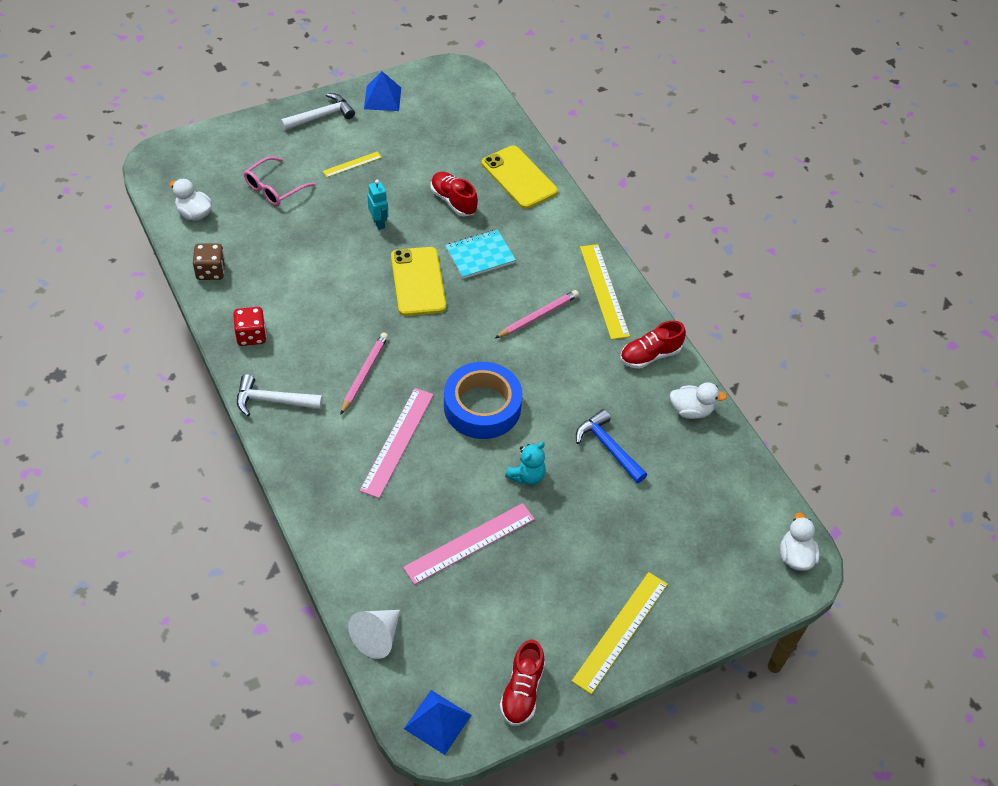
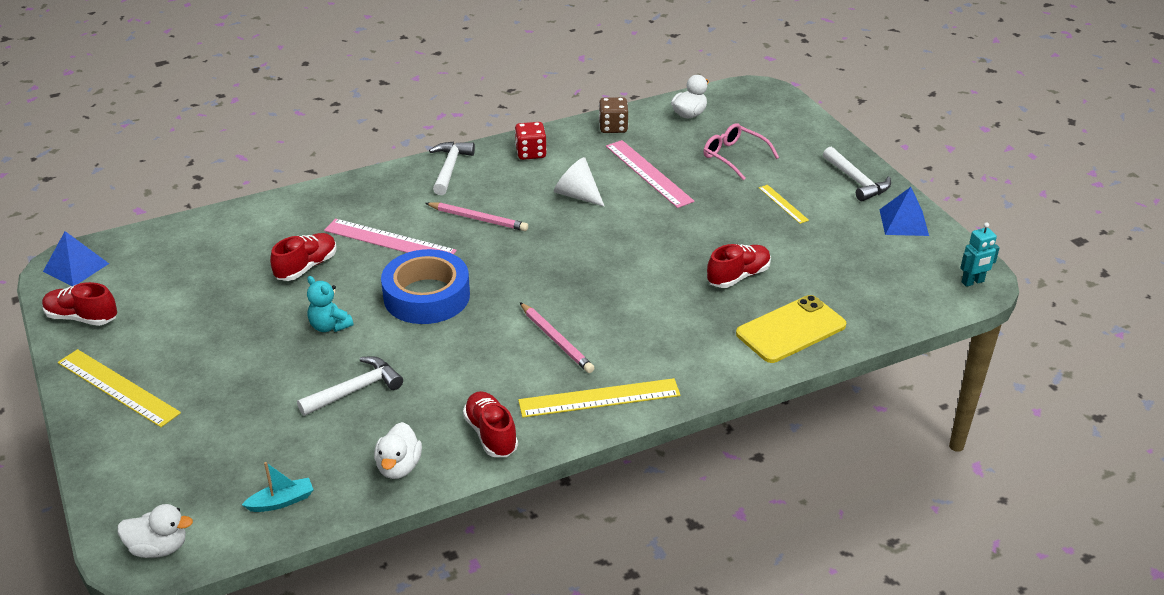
camera: 95 degrees right, 15 degrees down
(377, 637) = (174, 233): white cone -> white cone (577, 195)
(378, 223) = (693, 223): turquoise robot -> turquoise robot (973, 282)
(418, 282) = (606, 251): yellow phone -> none
(439, 505) = (306, 267): none -> red shoe
(469, 543) = (257, 286): pink ruler -> pink ruler (648, 173)
(480, 255) = (651, 296): turquoise notebook -> none
(608, 447) = (355, 390): blue hammer -> white hammer
(736, 482) = (281, 501): none -> turquoise boat

